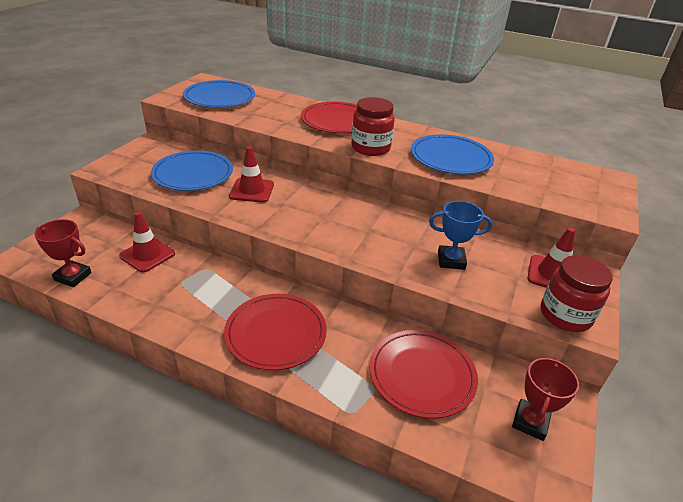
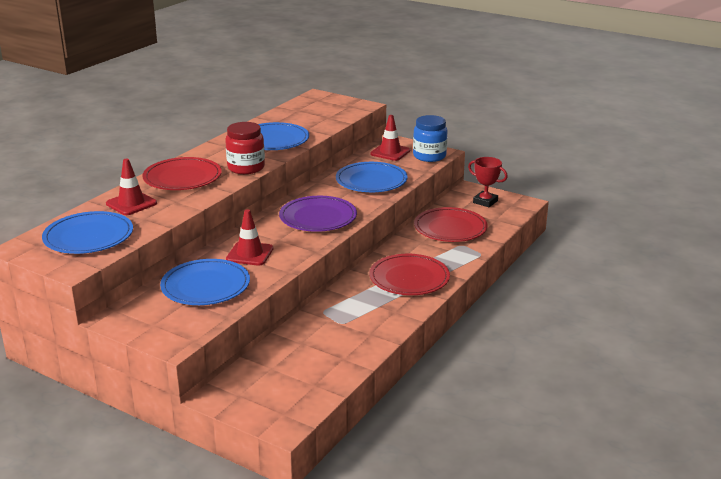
camera: 80 degrees left, 10 degrees down
(73, 276) = (323, 384): red trophy -> none
(147, 255) = (295, 344): red traffic cone -> red traffic cone (131, 203)
(337, 225) = (318, 217): none -> purple plate
(451, 260) = (371, 181): blue trophy -> blue plate
(565, 315) = (429, 156): red jar -> blue jar

